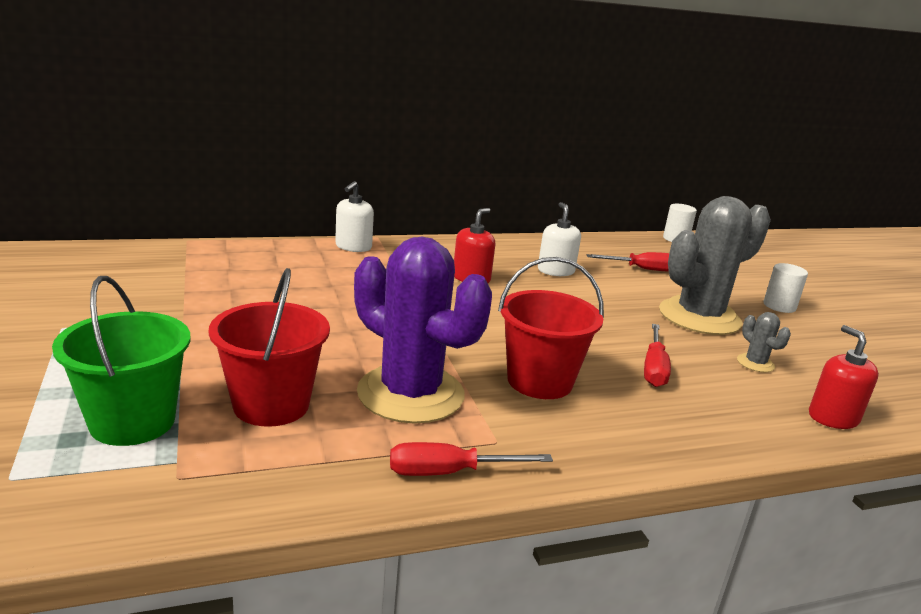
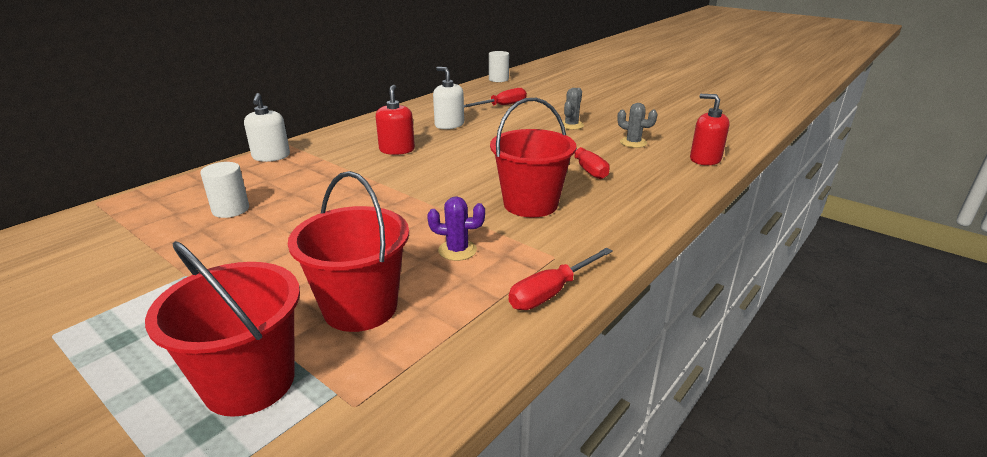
camera: 30 degrees left, 5 degrees up
(132, 422) = (249, 382): green bucket -> red bucket
(410, 394) = (457, 250): purple cactus -> purple cactus, size x0.40
(699, 317) = (571, 125): grey cactus -> grey cactus, size x0.40
(779, 306) = (604, 103): white cylinder -> white cylinder (231, 209)

